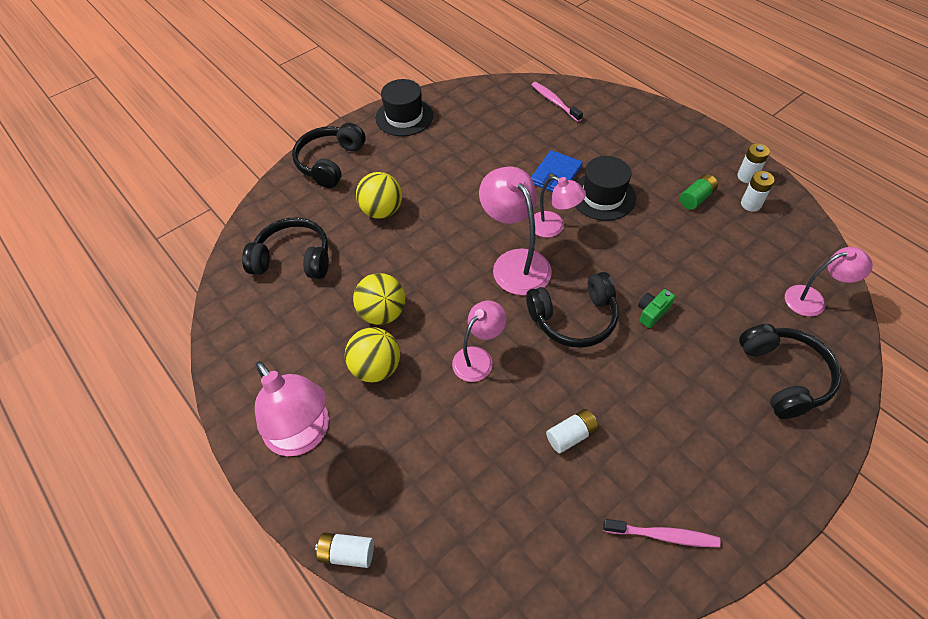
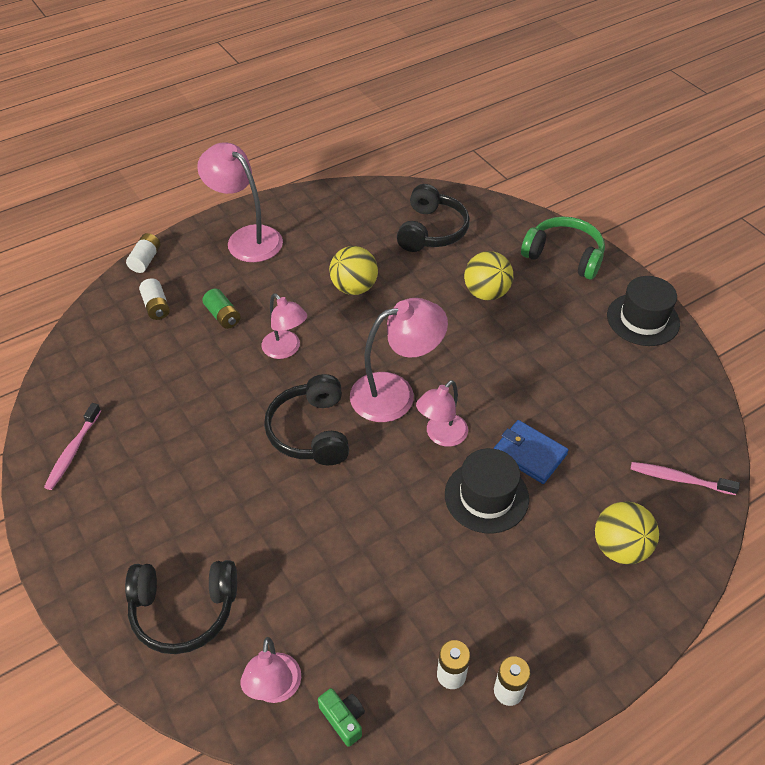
camera: 95 degrees right, 5 degrees down
(304, 436) = (246, 238): pink lamp -> pink lamp turned 75 degrees clockwise
(330, 162) = (564, 256): black headphones -> green headphones
(376, 368) = (296, 281): yellow ball -> yellow ball (620, 547)
(555, 102) = (679, 479): pink toothbrush -> pink toothbrush turned 135 degrees counterclockwise
(571, 435) = (185, 405): white battery -> white battery (156, 306)
(652, 312) = (301, 504): green camera -> green camera (343, 719)
(696, 198) = (471, 606): green battery -> green battery (223, 316)

